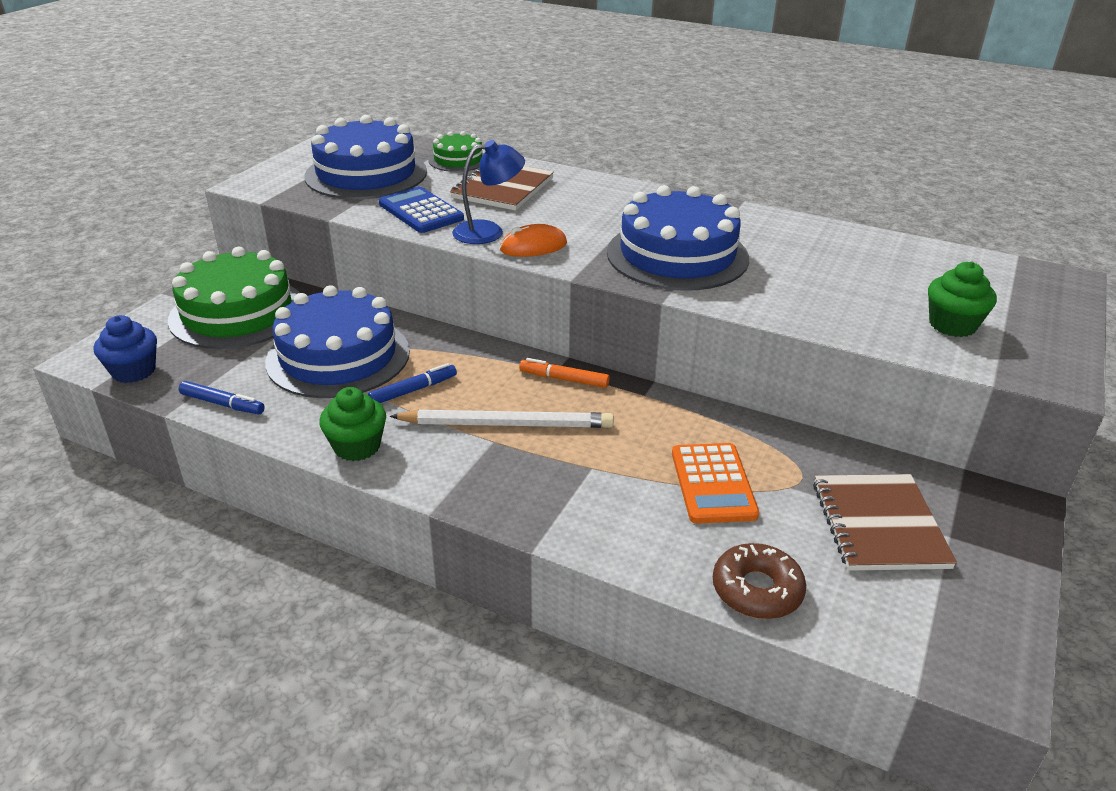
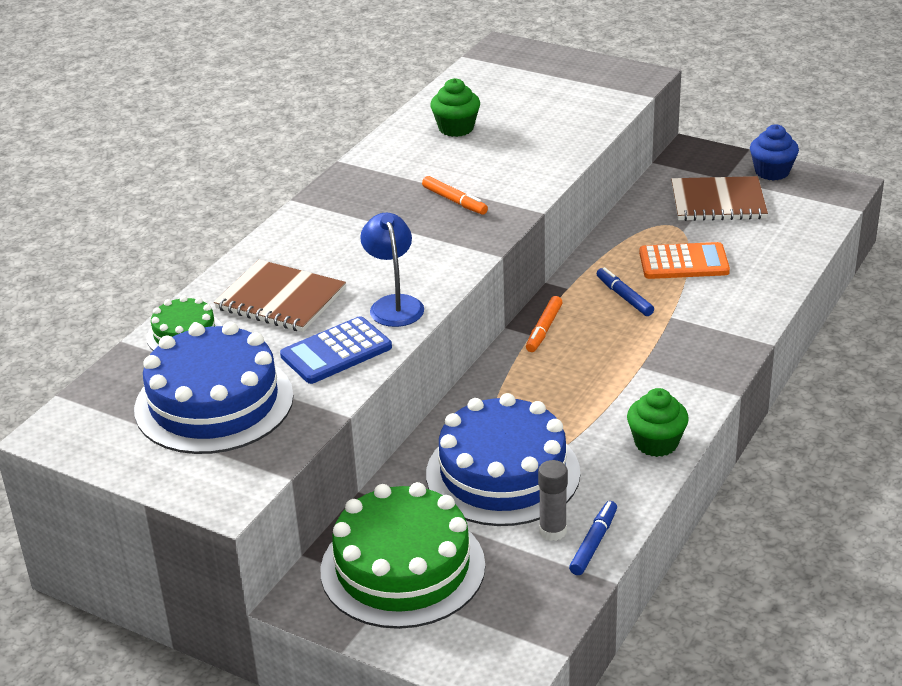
camera: 85 degrees left, 0 degrees up
(134, 371) = (532, 629): blue cupcake -> blue cupcake (772, 172)
(249, 382) = (553, 531): none -> grey glue stick
(413, 390) = (564, 417): blue marker -> blue marker (624, 297)
(507, 424) = (615, 360): white pencil -> none
(533, 247) = (431, 277): orange mouse -> none
(677, 255) = (454, 201): blue cake -> orange marker
(757, 590) = (791, 254): brown donut -> none
(952, 325) = (574, 98): green cupcake -> green cupcake (456, 128)

